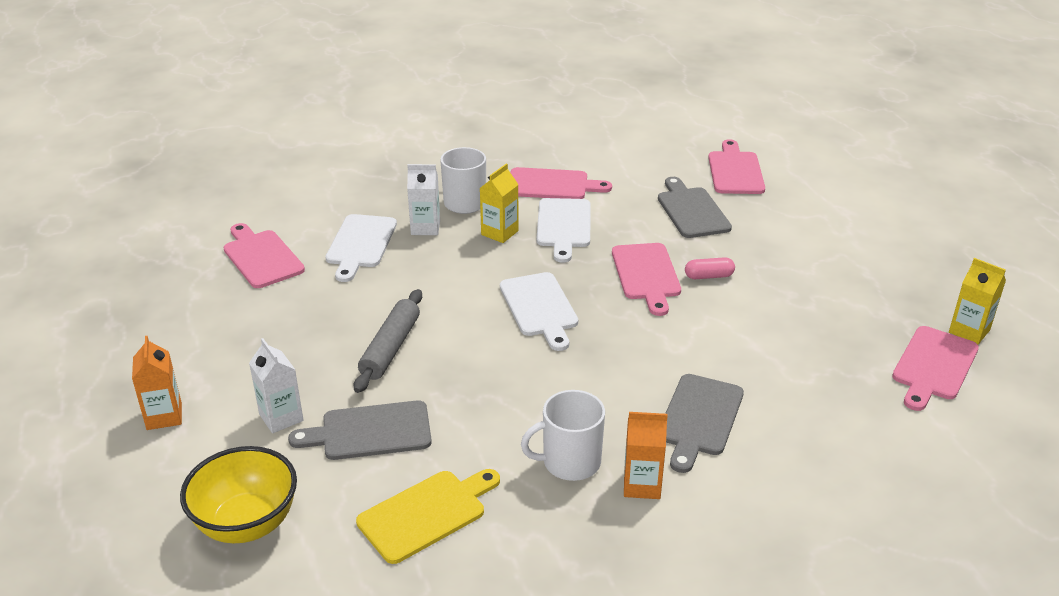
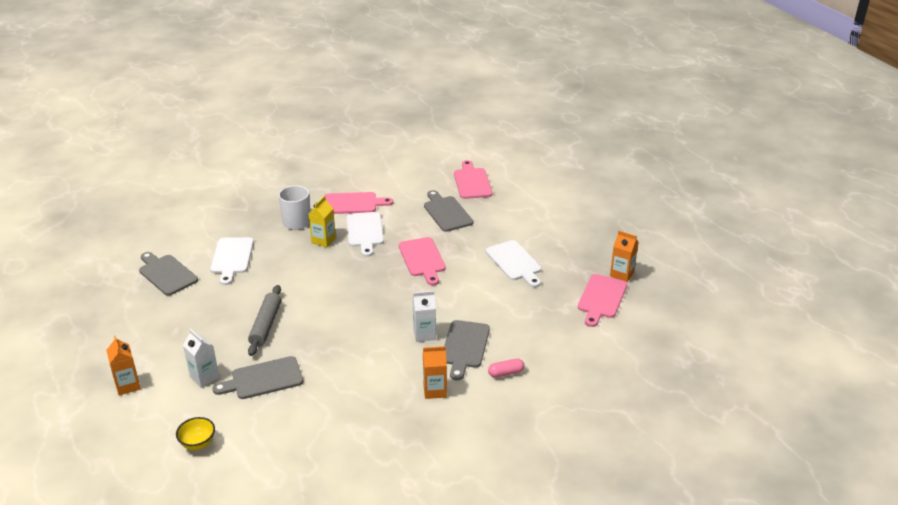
camera: 10 degrees left, 0 degrees up
(247, 524) = (198, 443): yellow bowl -> yellow bowl, size x0.56
(261, 257) = (166, 274): pink cutting board -> grey cutting board
(425, 228) = (273, 242): white carton -> white carton (424, 334)
(426, 513) = (307, 423): yellow cutting board -> none
(540, 308) = (357, 288): white cutting board -> white cutting board (515, 262)
(569, 462) = (390, 382): white mug -> none
(708, 276) = (462, 256): pink capsule -> pink capsule (506, 373)
(969, 331) = (621, 274): yellow carton -> orange carton

